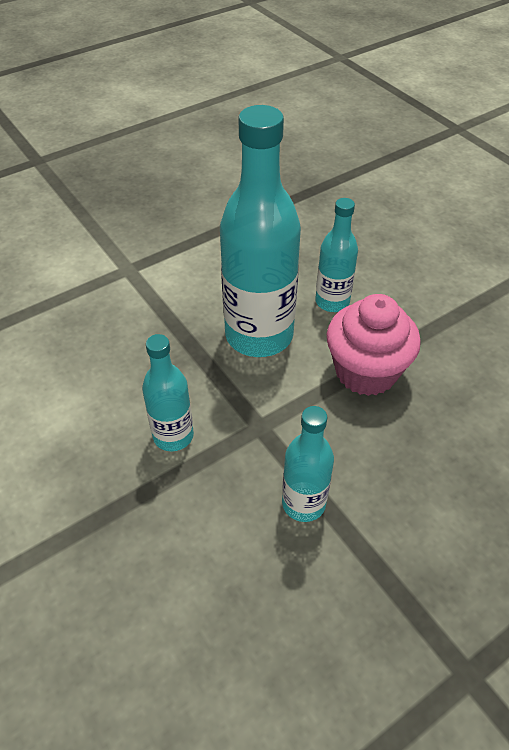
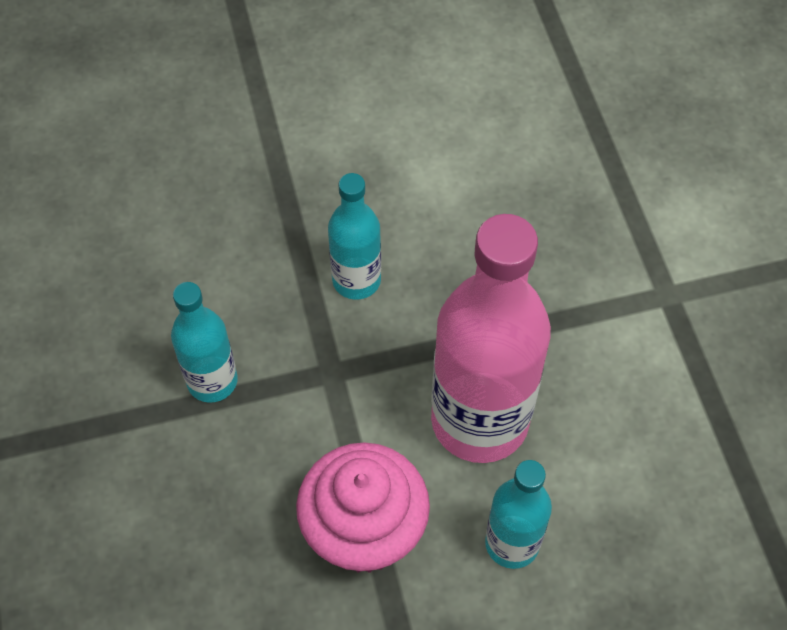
camera: 110 degrees right, 10 degrees up
(259, 335) = (479, 420): turquoise bottle -> pink bottle

